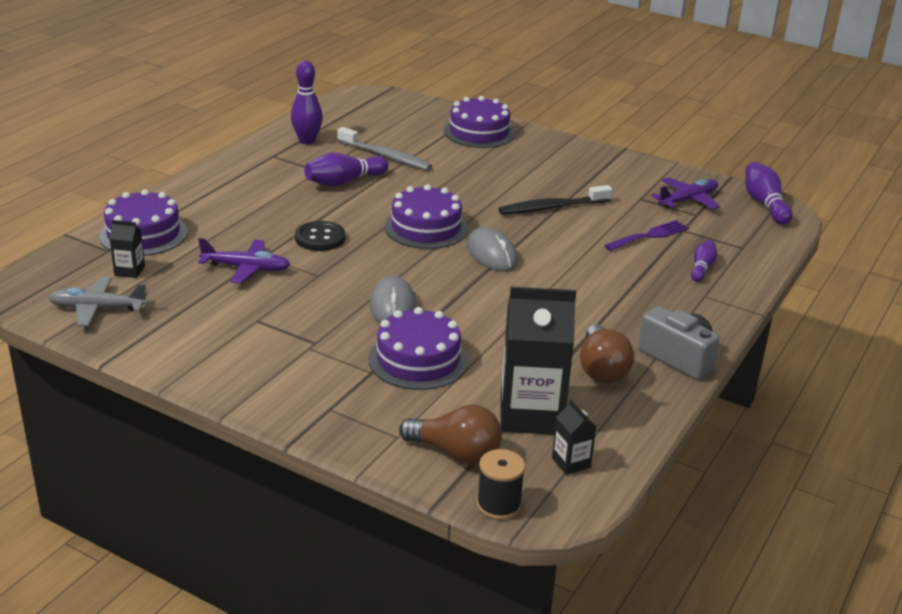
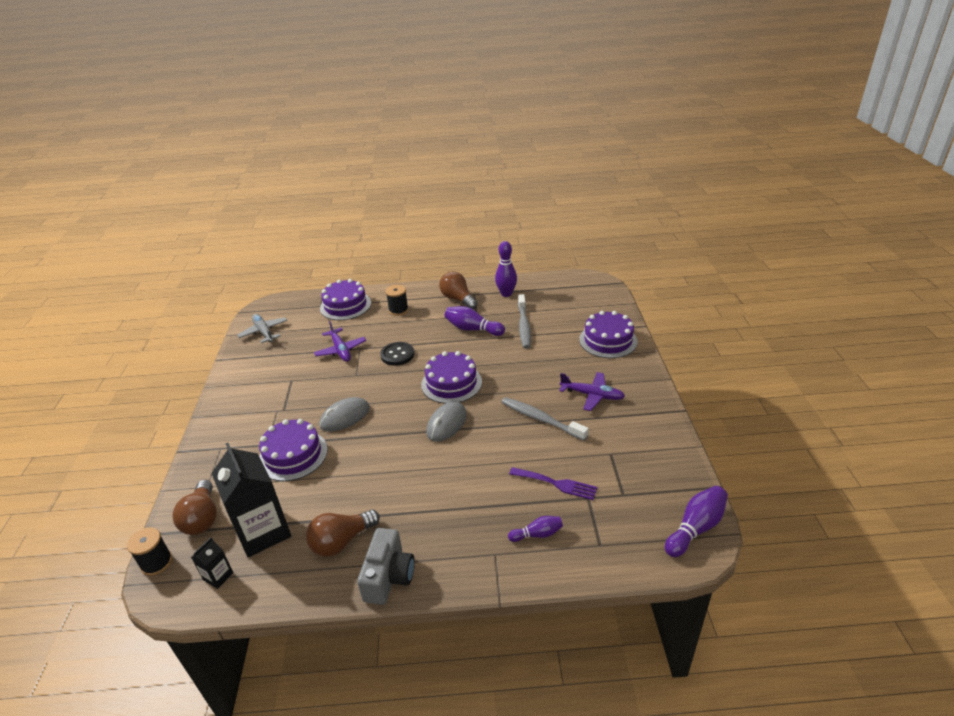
camera: 60 degrees right, 5 degrees up
(129, 271) = (306, 321): black carton -> none
(223, 206) = (398, 310): none -> black spool
(267, 167) = (458, 299): none -> brown light bulb
(552, 207) = (541, 419): black toothbrush -> grey toothbrush
(687, 200) = (640, 479): purple plane -> purple plane (592, 395)

